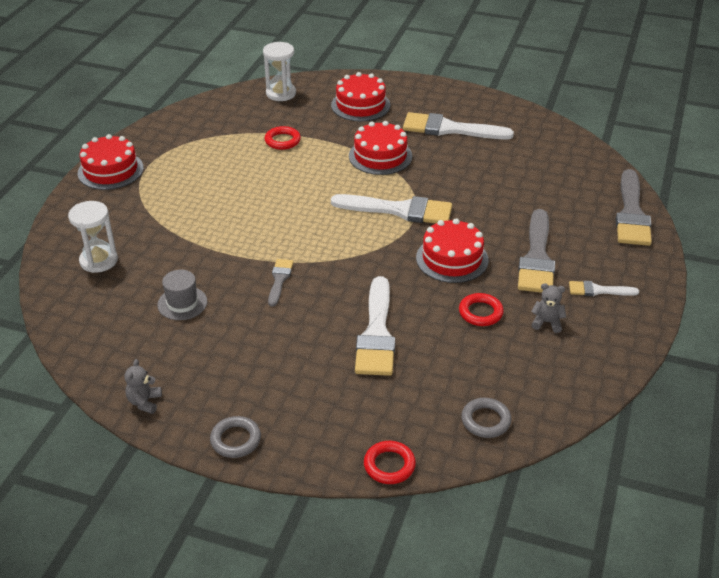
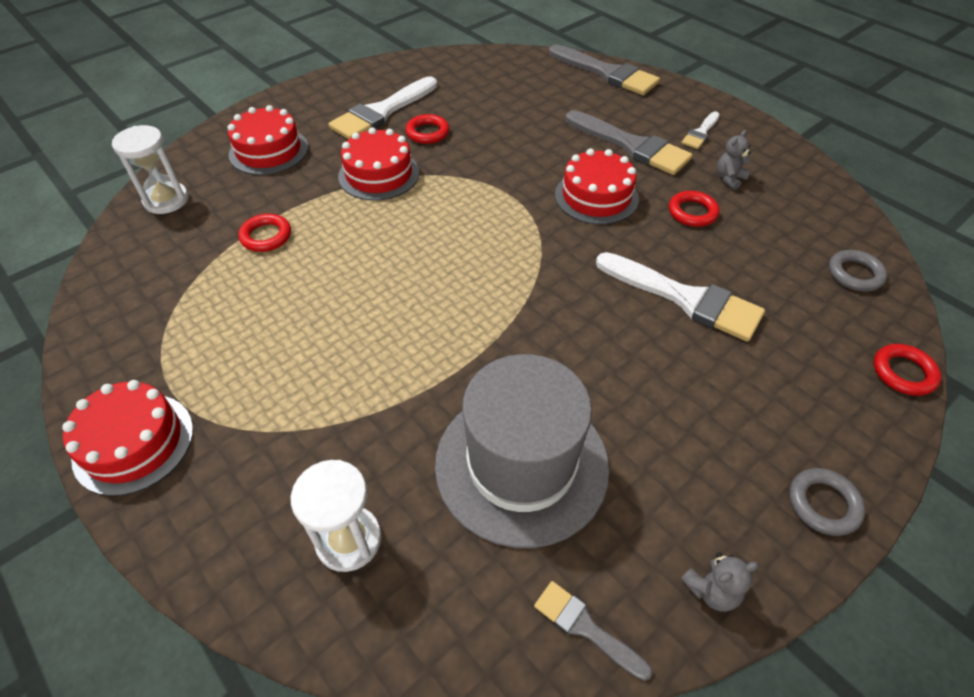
camera: 60 degrees left, 10 degrees up
(144, 402) = (711, 590): grey teddy bear -> grey teddy bear turned 60 degrees counterclockwise
(182, 303) = (521, 464): grey hat -> grey hat, size x2.27
(279, 280) = (539, 344): grey brush -> grey brush (585, 627)
(399, 210) = (487, 199): white brush -> none
(447, 157) = (427, 132): none -> red ring

